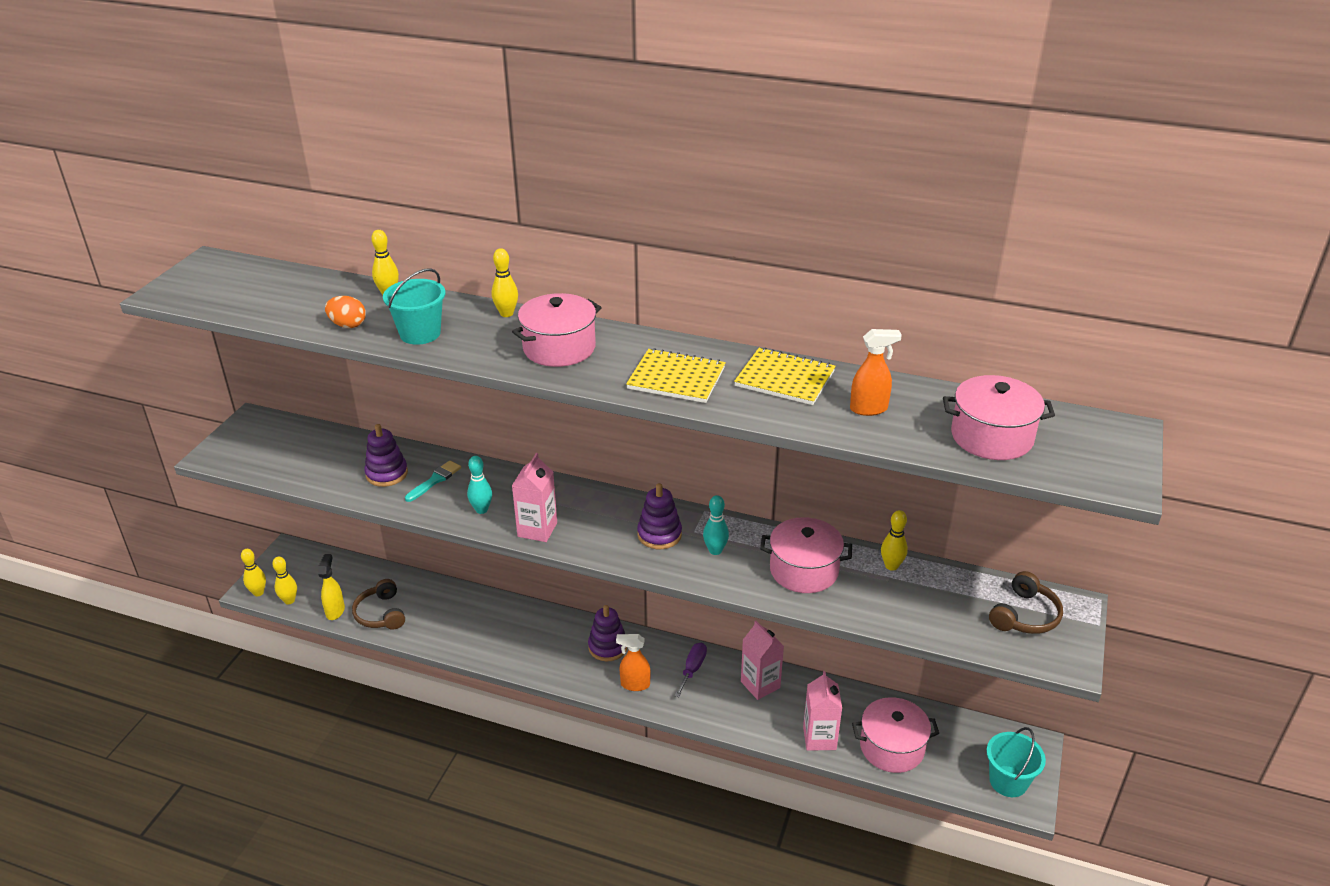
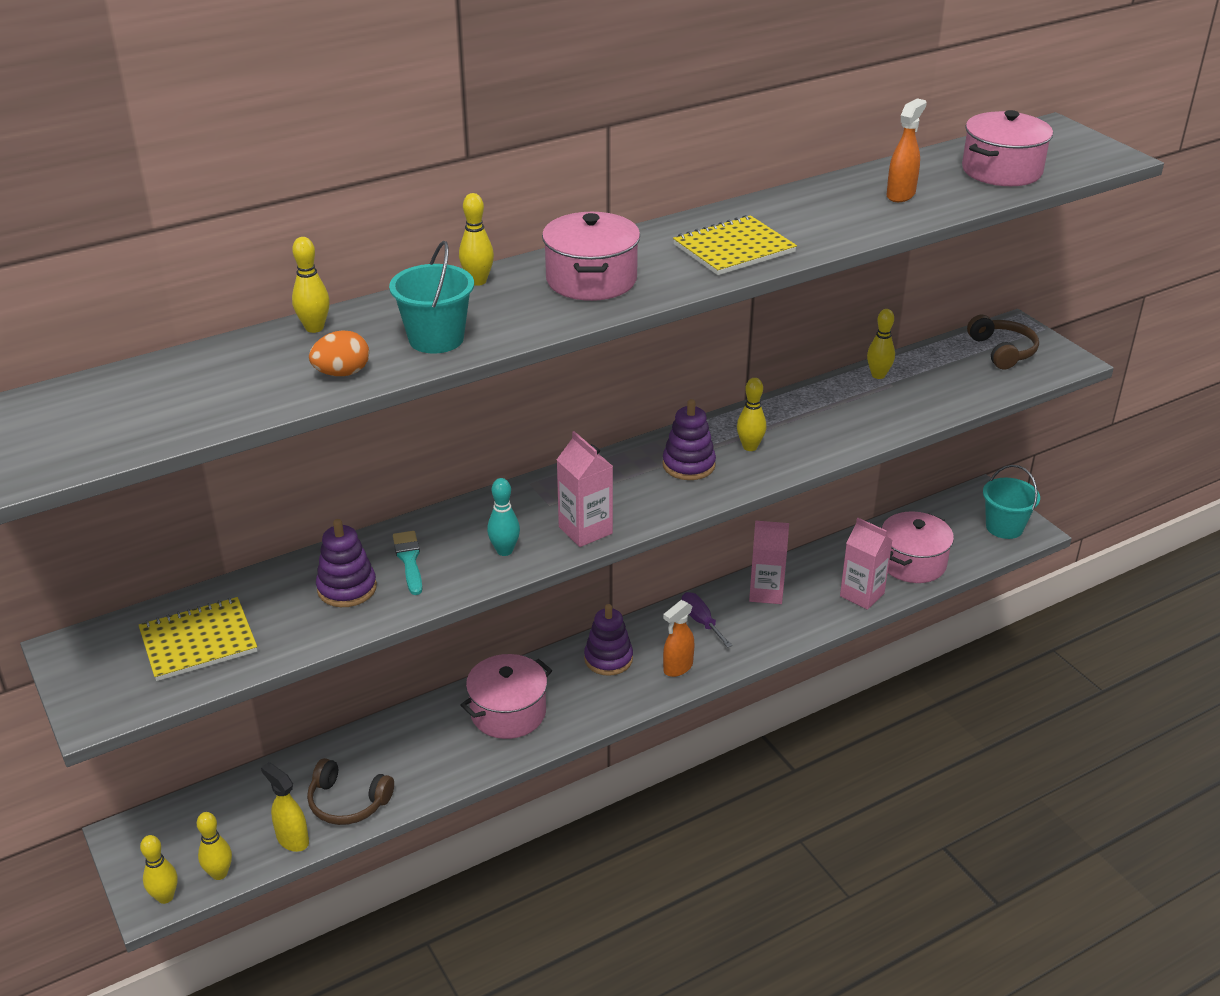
camera: 50 degrees left, 0 degrees up
(715, 550) = (750, 447): turquoise bowling pin -> yellow bowling pin
(785, 379) = (806, 207): yellow notebook -> yellow notebook (198, 641)
(804, 570) = (832, 417): pink pot -> pink pot (508, 712)

